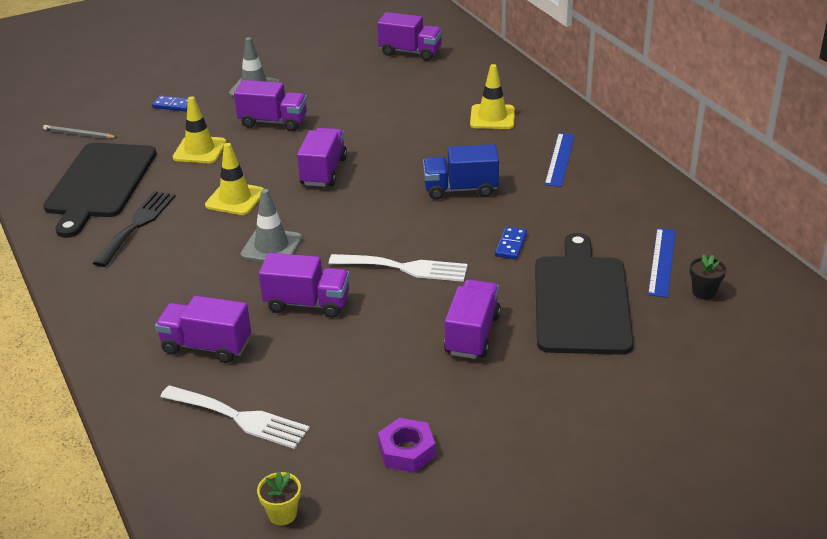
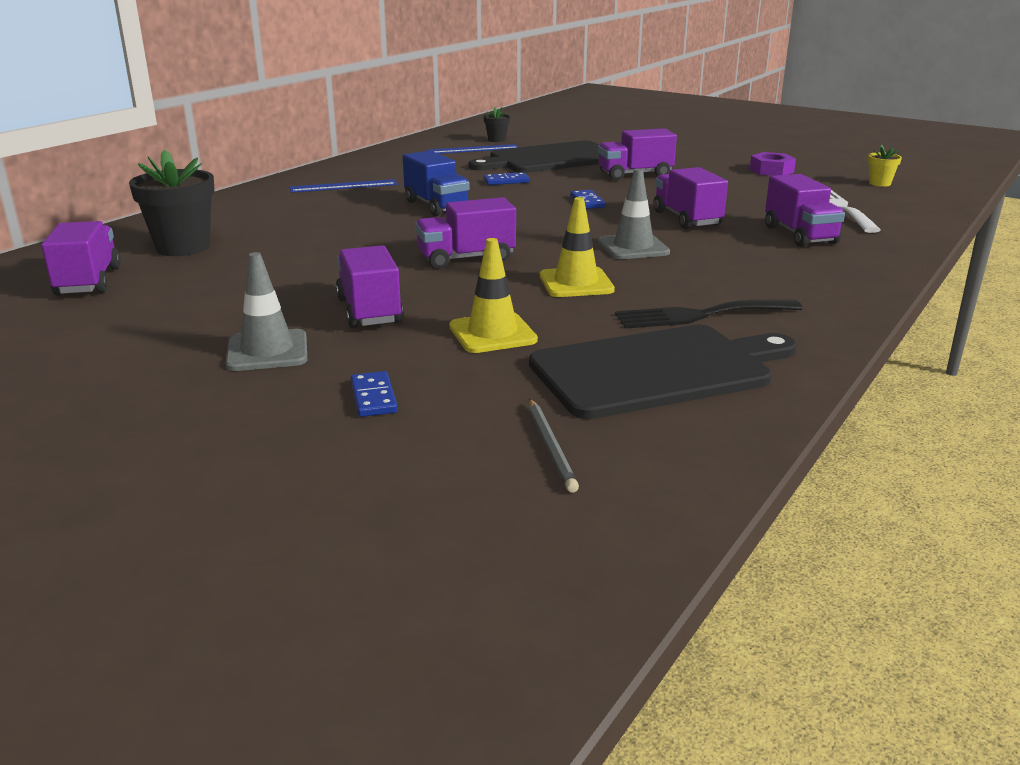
camera: 120 degrees left, 10 degrees down
(404, 268) = (587, 202): white fork -> blue domino
(449, 81) = (183, 247): none -> black flower pot
(492, 117) = (272, 217): yellow traffic cone -> none

